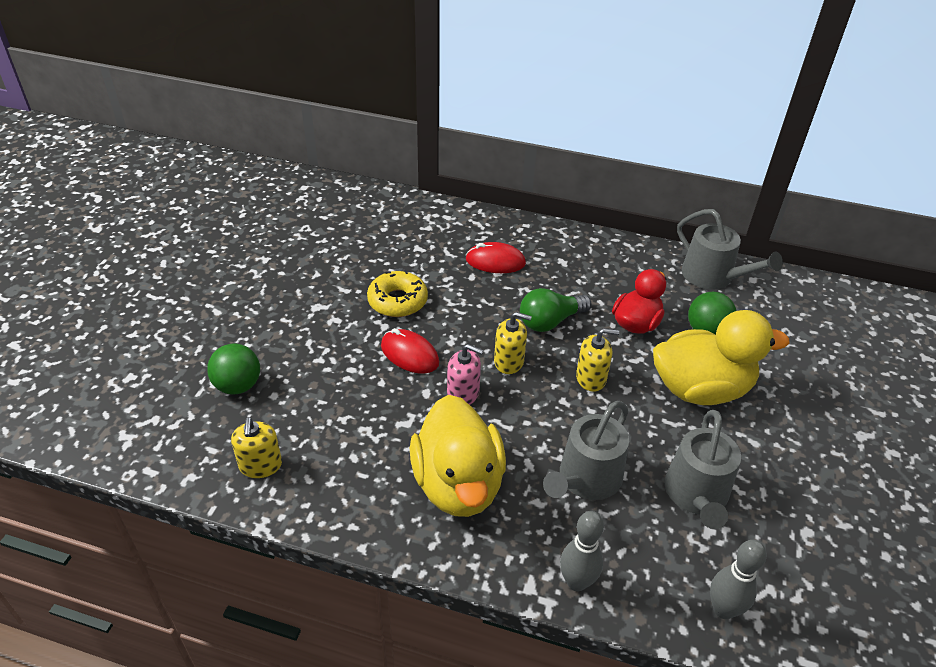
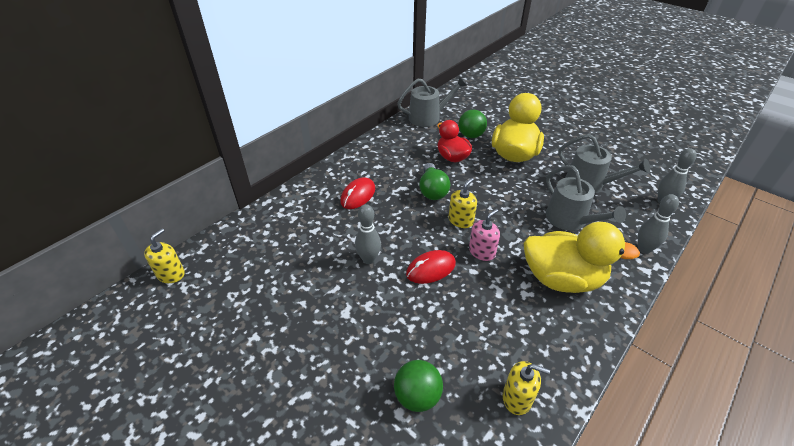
camera: 65 degrees left, 0 degrees up
(397, 301) = (369, 259): yellow donut -> grey bowling pin
(591, 378) = (490, 190): yellow soap dispenser -> yellow soap dispenser (171, 274)

